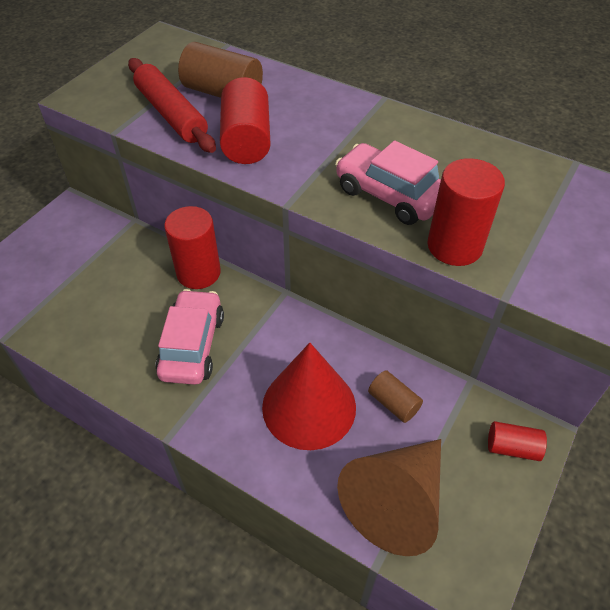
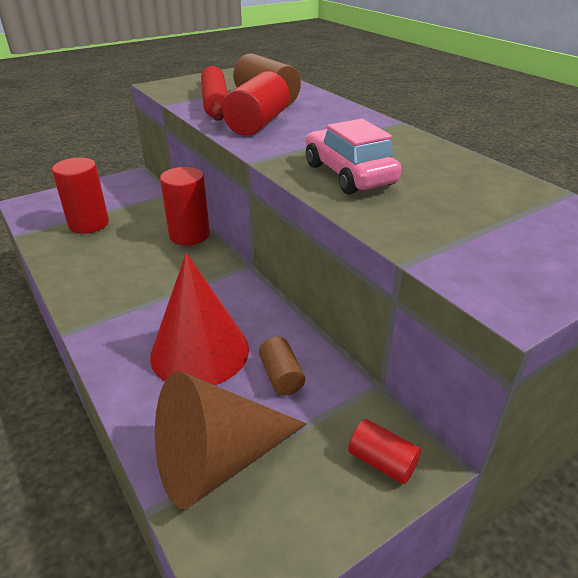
camera: 25 degrees right, 15 degrees down
(192, 345) = (142, 278): pink car -> none
(454, 246) = (381, 218): red cylinder -> red cylinder (89, 224)

